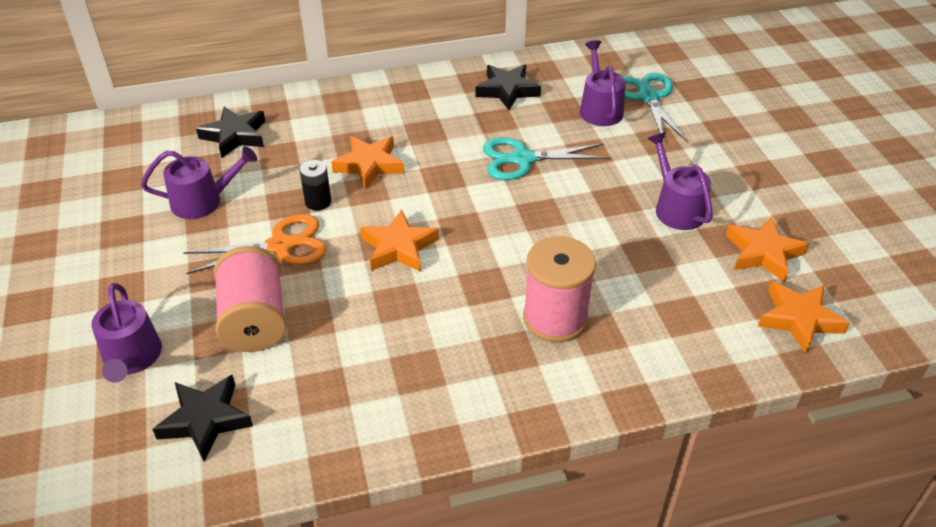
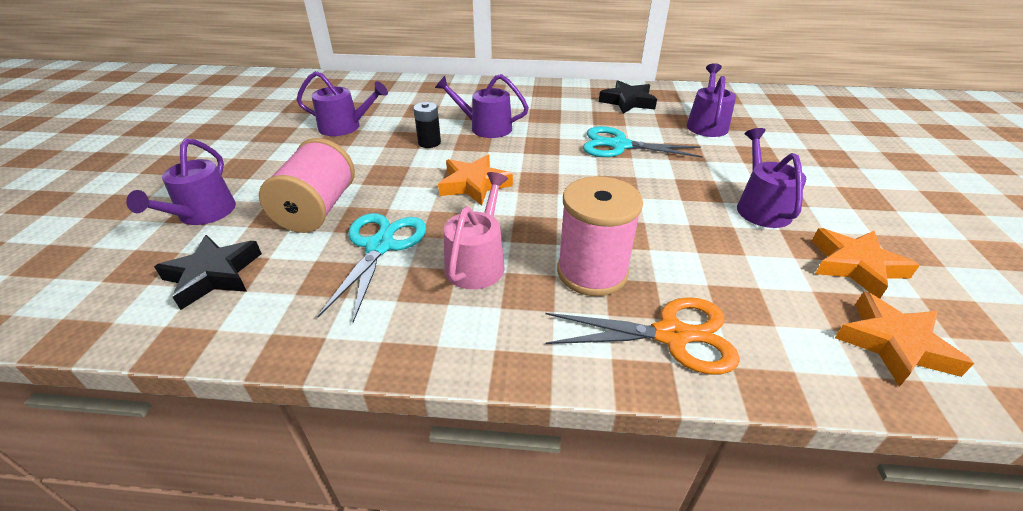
camera: 20 degrees right, 5 degrees down
(235, 136) = (398, 95): black star -> none
(281, 245) = (379, 164): orange scissors -> orange scissors (672, 335)
(369, 165) = (486, 128): orange star -> purple watering can
(450, 336) = (477, 262): none -> pink watering can
(648, 97) = (756, 124): turquoise scissors -> turquoise scissors (380, 246)

